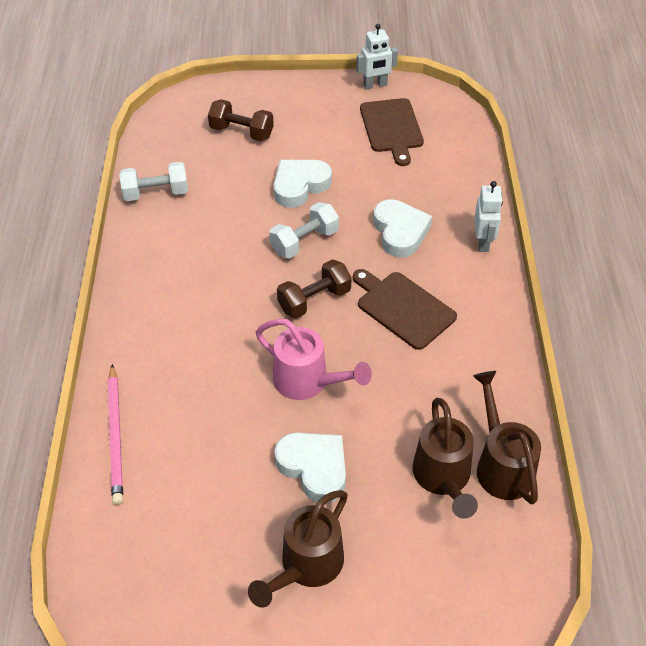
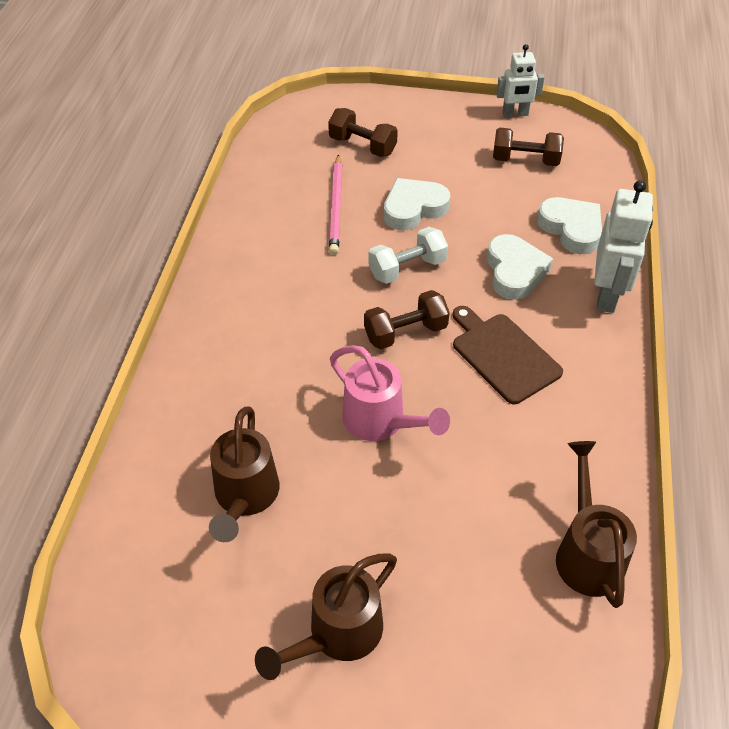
camera: 10 degrees right, 0 degrees up
(116, 436) = (159, 449): pink pencil -> pink pencil (336, 207)
(156, 193) = (259, 197): white dumbbell -> none
(314, 468) = (369, 520): white heart -> white heart (571, 229)
(392, 128) = (525, 160): brown cutting board -> brown dumbbell
(443, 478) = (515, 557): brown watering can -> brown watering can (245, 497)
(483, 242) = (607, 295): white robot -> white robot, size x1.56

